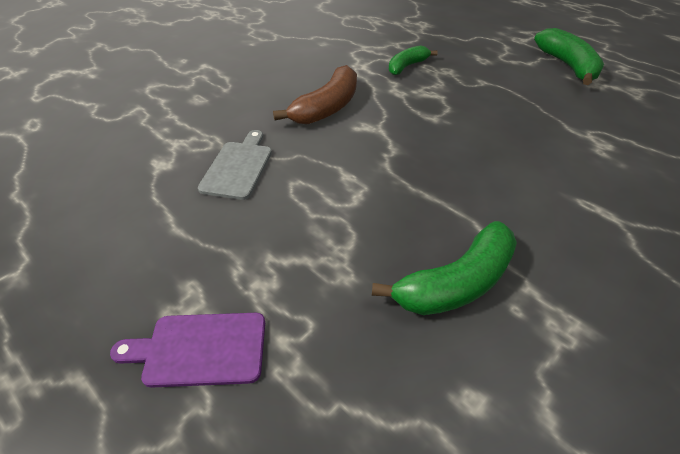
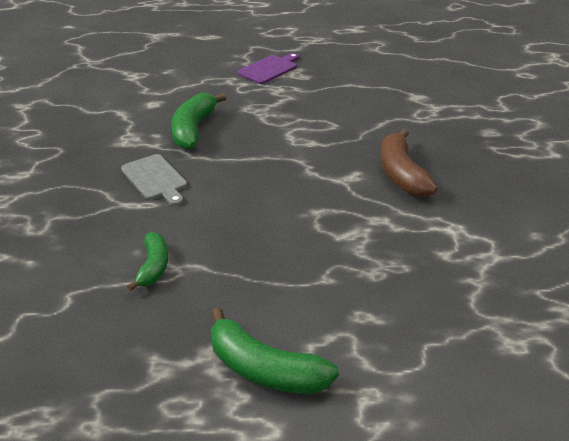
camera: 135 degrees right, 10 degrees down
(238, 167) = (376, 115): grey cutting board -> grey cutting board (155, 179)
(407, 66) = (416, 254): green banana -> green banana (153, 267)

